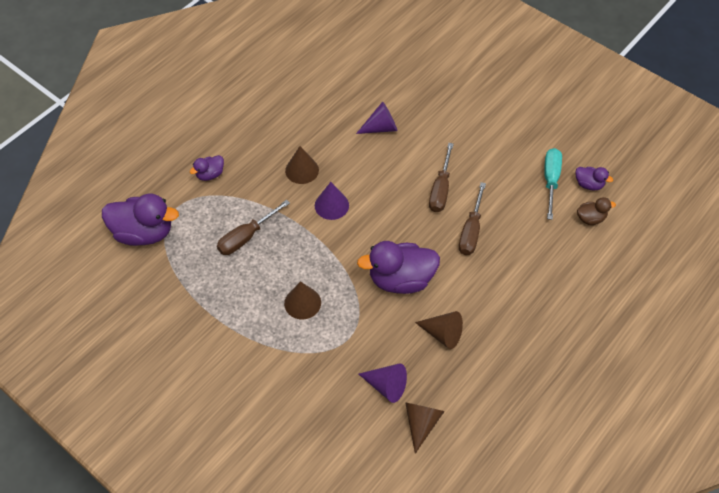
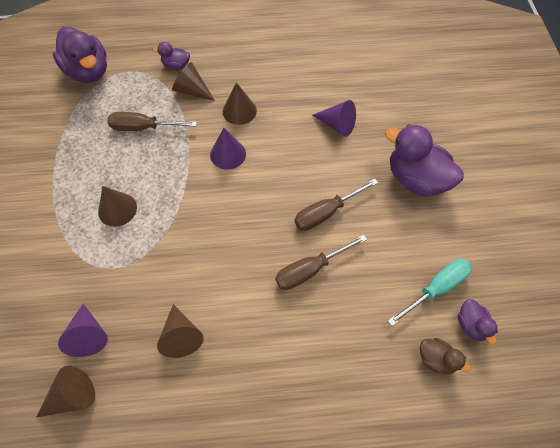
camera: 45 degrees right, 5 degrees up
(247, 183) = (192, 91): none -> brown cone
(401, 279) = (206, 258): purple duck -> purple duck (416, 179)

